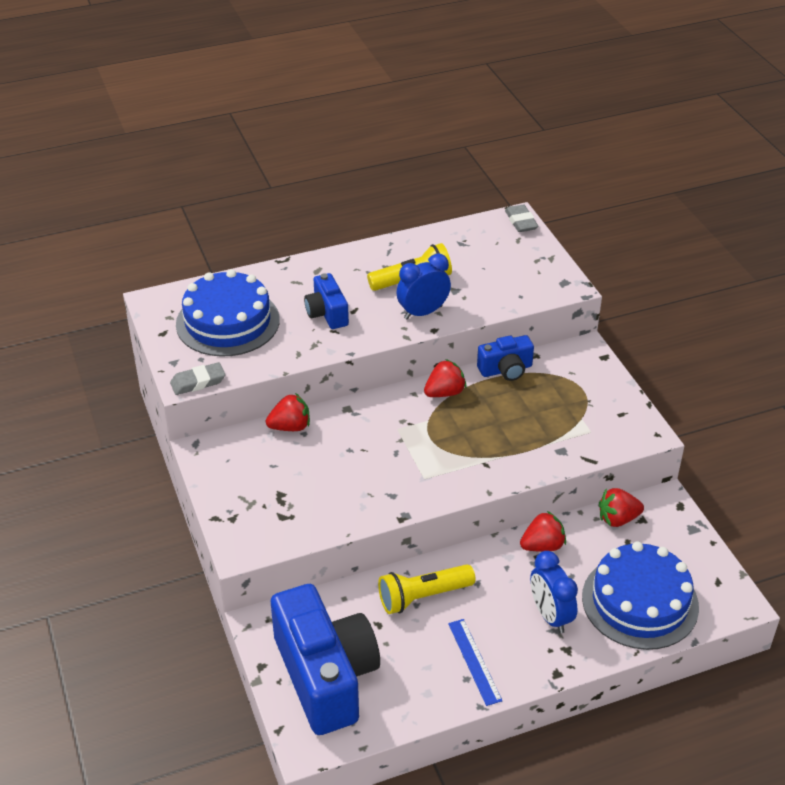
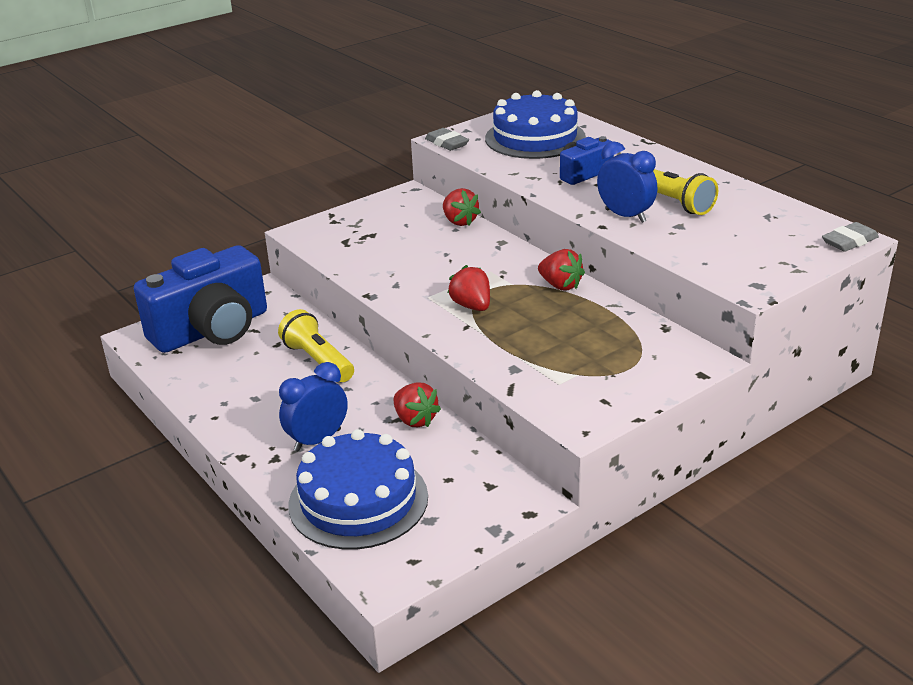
camera: 75 degrees right, 10 degrees down
(474, 661) = (245, 403): blue ruler -> none
(506, 369) = (625, 314): blue camera -> none
(618, 519) = (481, 466): red strawberry -> red strawberry (472, 306)

